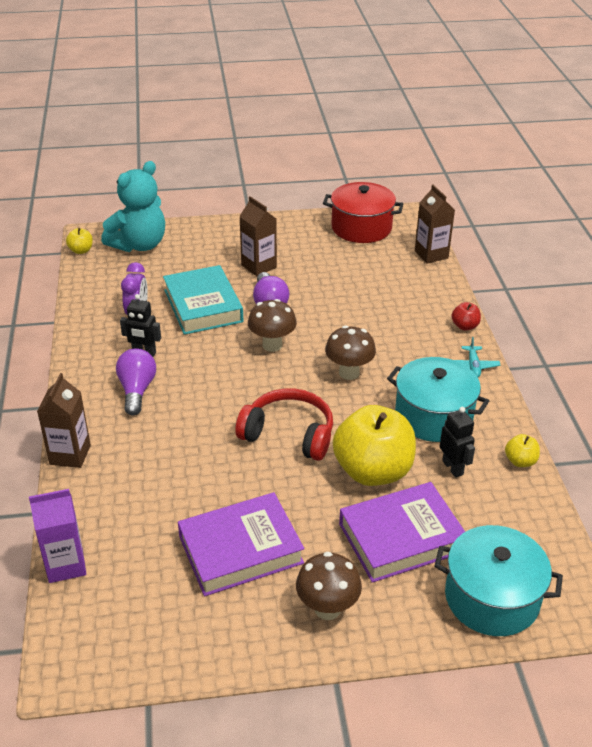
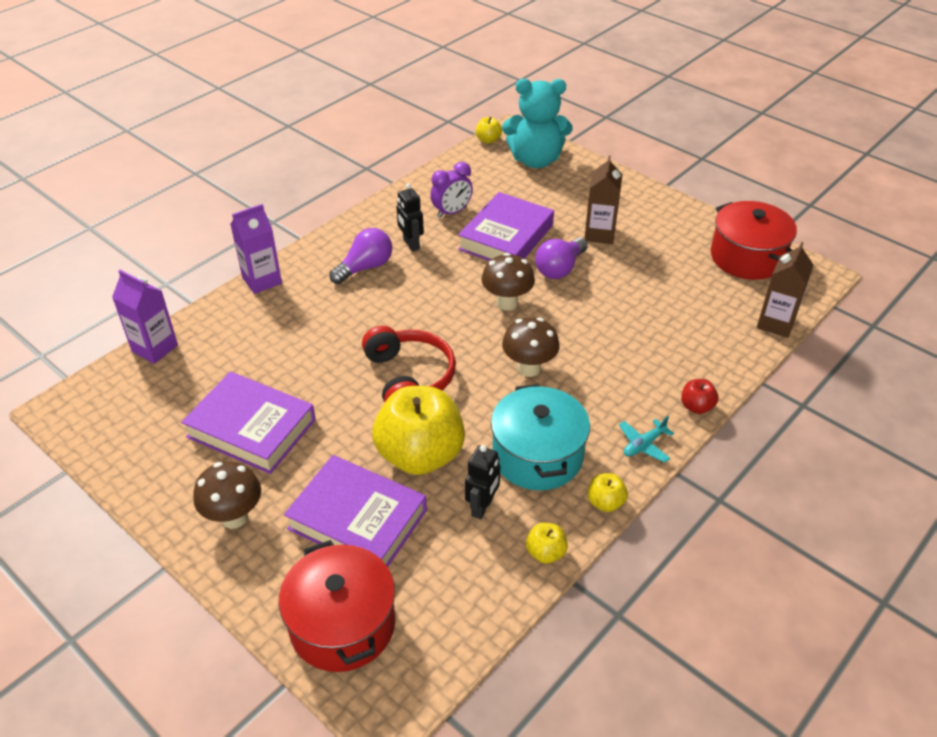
camera: 50 degrees right, 5 degrees up
(70, 455) = (262, 280): brown carton -> purple carton
(203, 306) = (506, 237): turquoise book -> purple book
(492, 598) = (342, 624): turquoise pot -> red pot
(504, 411) = (605, 502): none -> yellow apple

